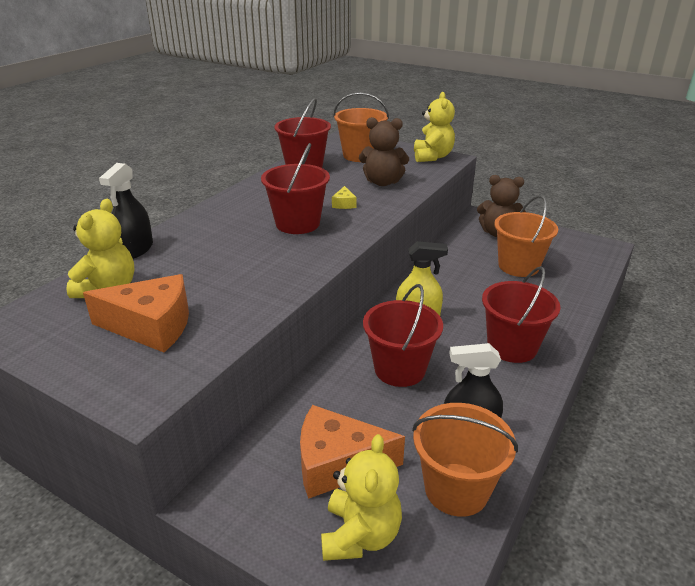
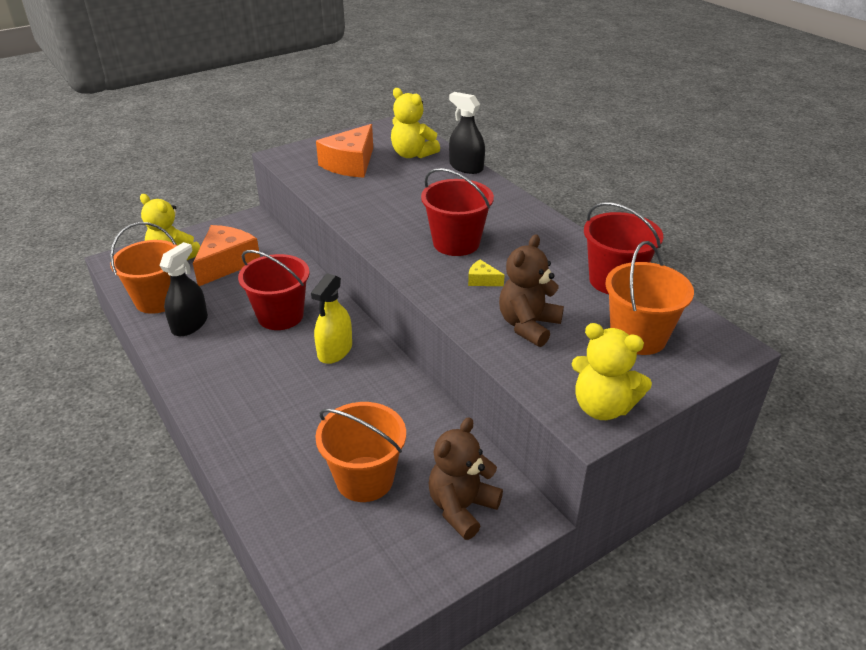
camera: 115 degrees right, 5 degrees up
(512, 347) = (242, 392): red bucket -> none

